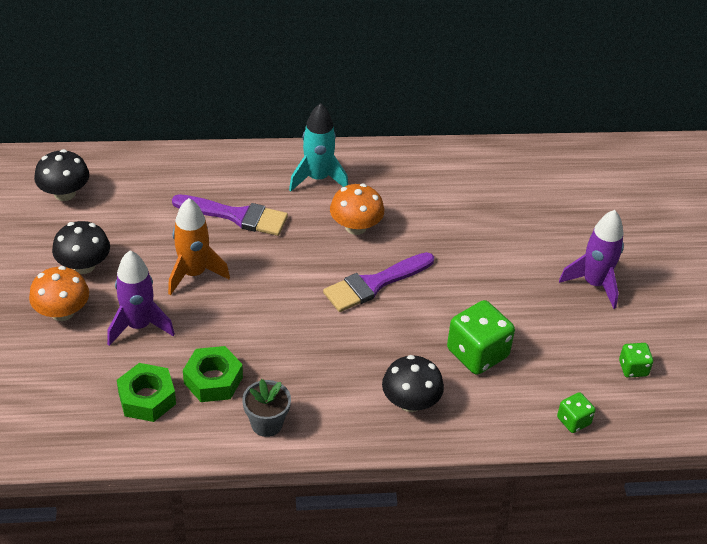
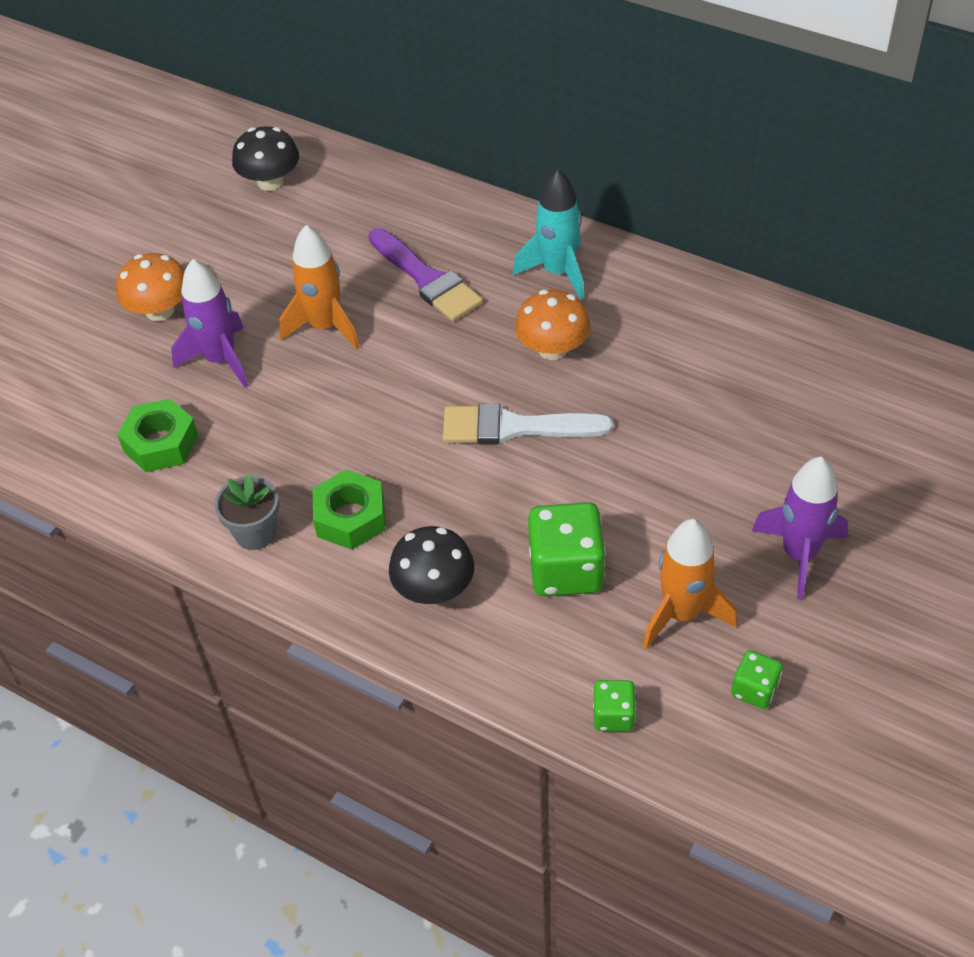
camera: 40 degrees right, 5 degrees up
(84, 265) = (222, 269): black mushroom -> none
(213, 380) = (243, 456): green nut -> green nut (350, 517)
(374, 284) = (514, 427): purple brush -> white brush
(561, 346) = (682, 613): none -> orange rocket

